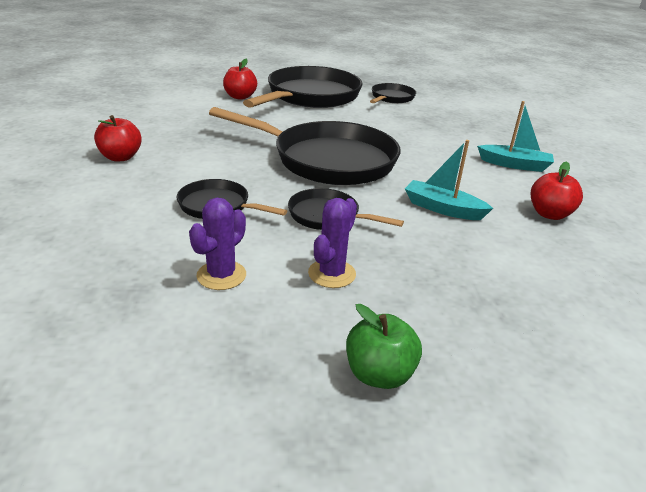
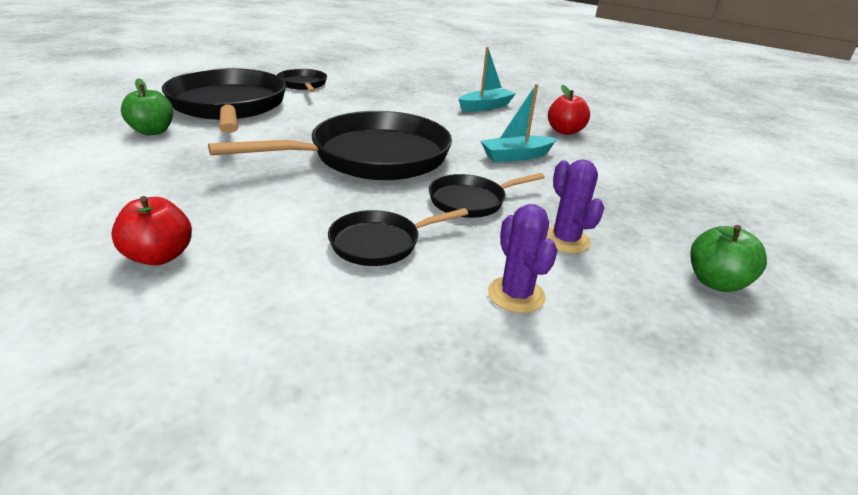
camera: 50 degrees left, 0 degrees up
(240, 97) = (152, 131): red apple -> green apple

